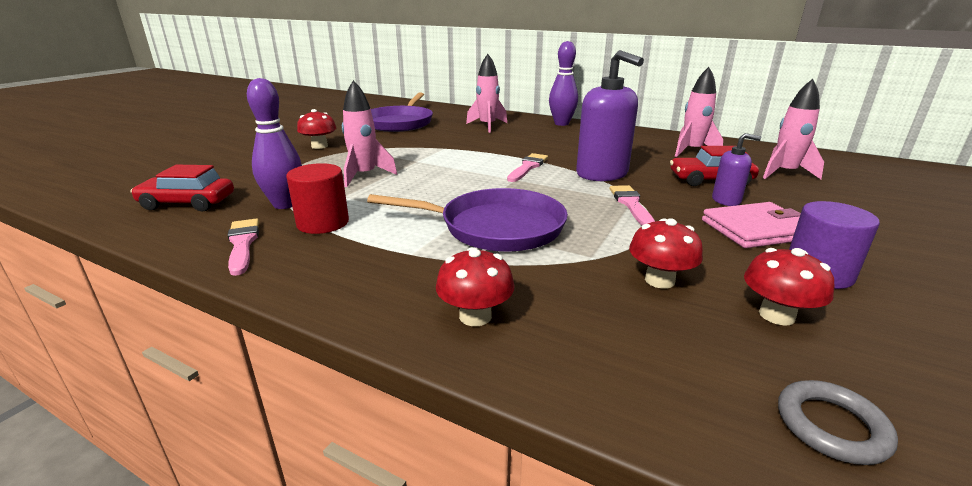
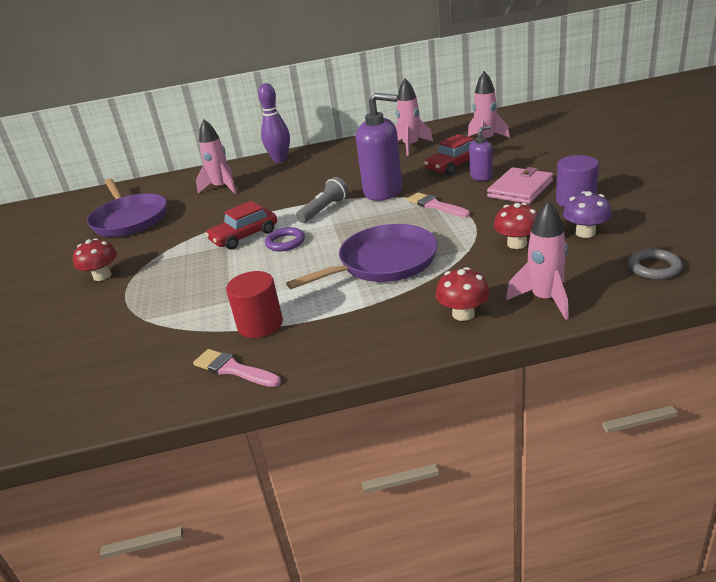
camera: 35 degrees left, 5 degrees up
(187, 203) = (102, 378): red car -> red car (244, 236)
(285, 204) = (196, 331): purple bowling pin -> none
(364, 176) = (210, 278): pink rocket -> pink rocket (545, 299)
(456, 176) = (285, 242): none -> purple ring
(528, 167) = (324, 210): pink brush -> grey flashlight
(776, 315) = (585, 233): red mushroom -> purple mushroom

